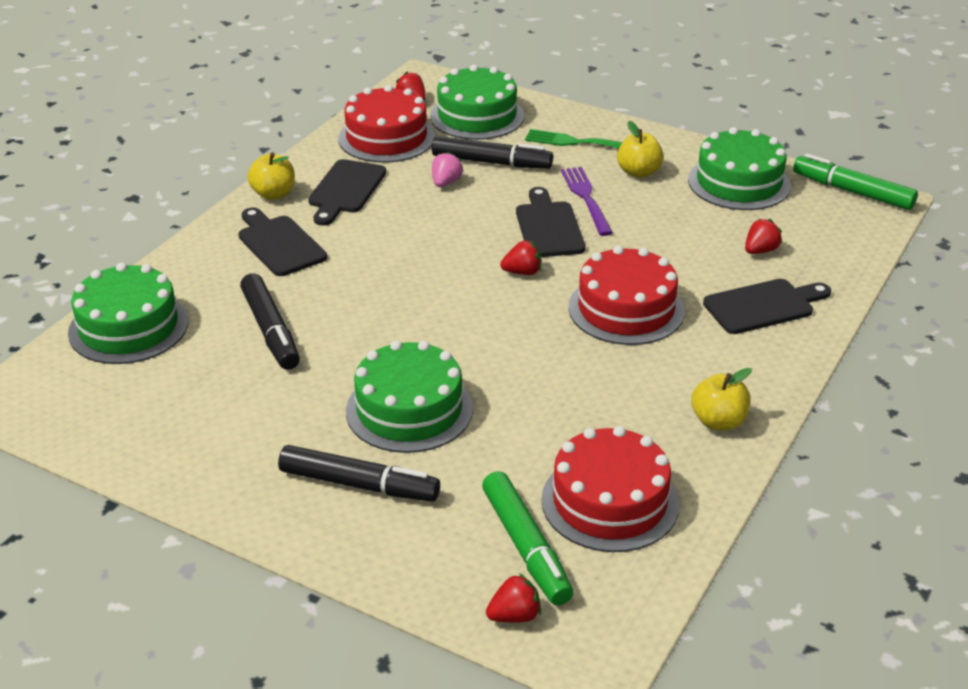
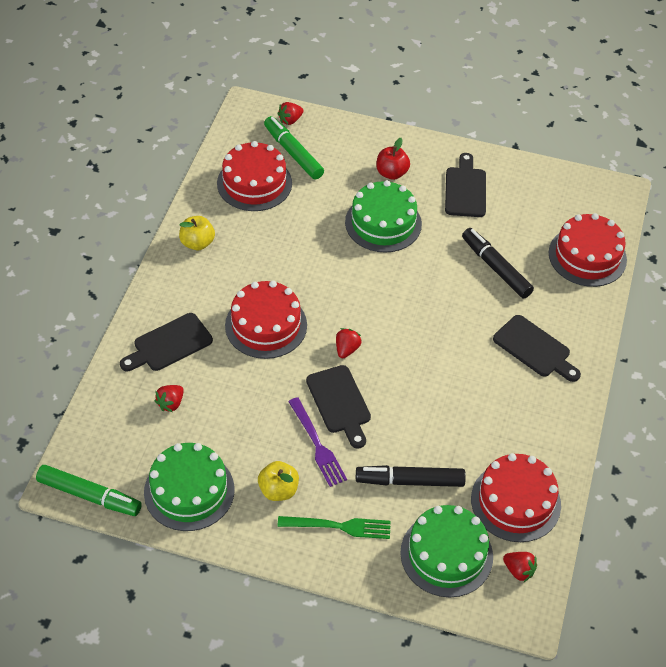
camera: 165 degrees right, 15 degrees up
(128, 327) = (587, 256): green cake -> red cake
(273, 194) = (570, 405): yellow apple -> none
(346, 190) = (516, 420): black cutting board -> black cutting board (465, 189)
(359, 484) = (391, 173): black marker -> red apple
(446, 183) = (439, 445): pink strawberry -> none
(522, 272) = (347, 349): red strawberry -> red strawberry turned 135 degrees clockwise

